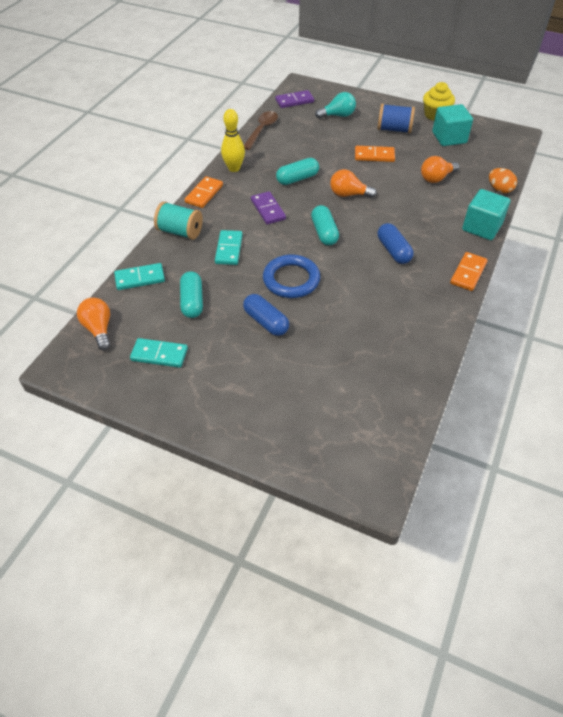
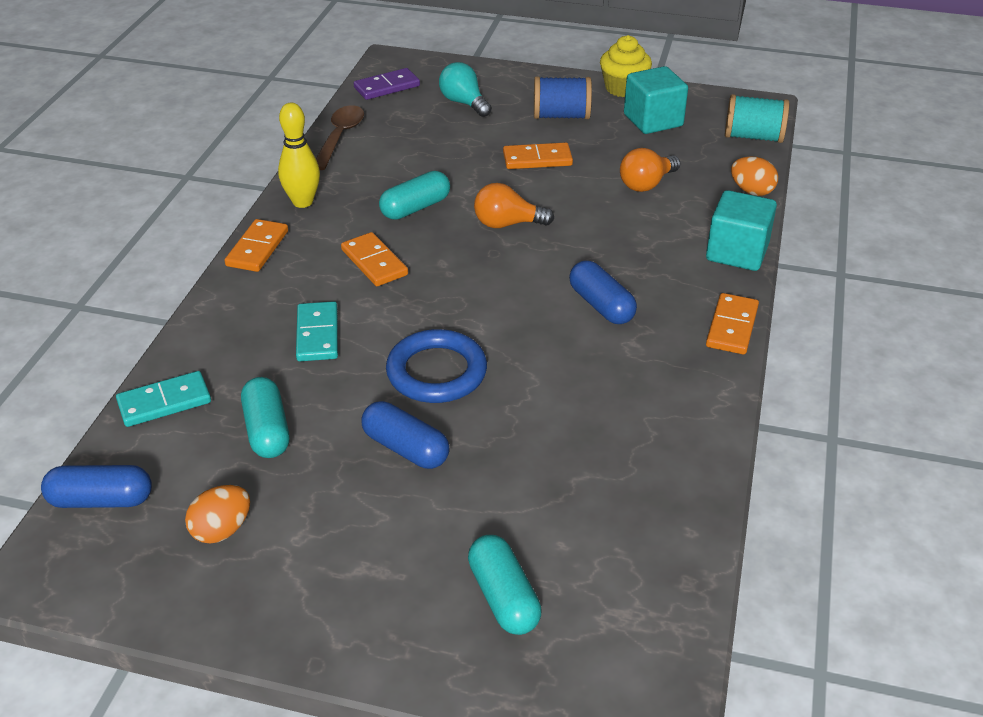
camera: 10 degrees left, 10 degrees down
(99, 329) = (101, 500): orange light bulb -> blue capsule
(159, 355) = (222, 530): turquoise domino -> orange egg
(180, 232) = (225, 315): turquoise spool -> turquoise spool (753, 137)
(268, 209) = (374, 262): purple domino -> orange domino
(324, 232) = (478, 289): turquoise capsule -> turquoise capsule (503, 597)
(338, 115) = (464, 103): turquoise light bulb -> turquoise light bulb turned 105 degrees counterclockwise

